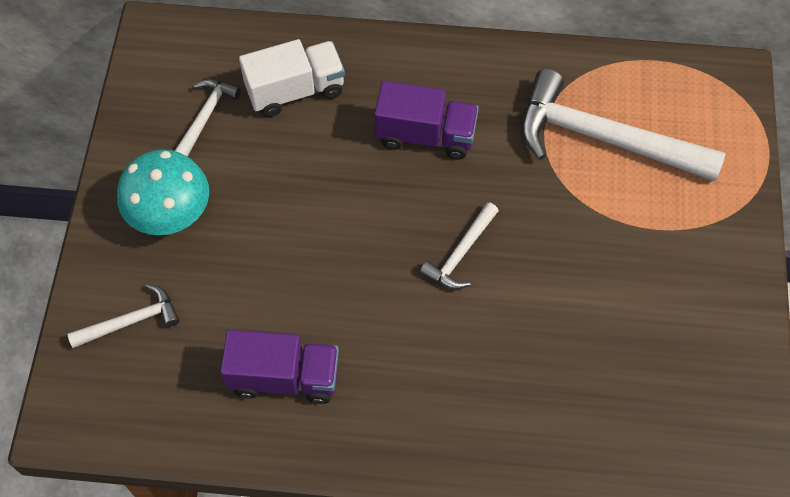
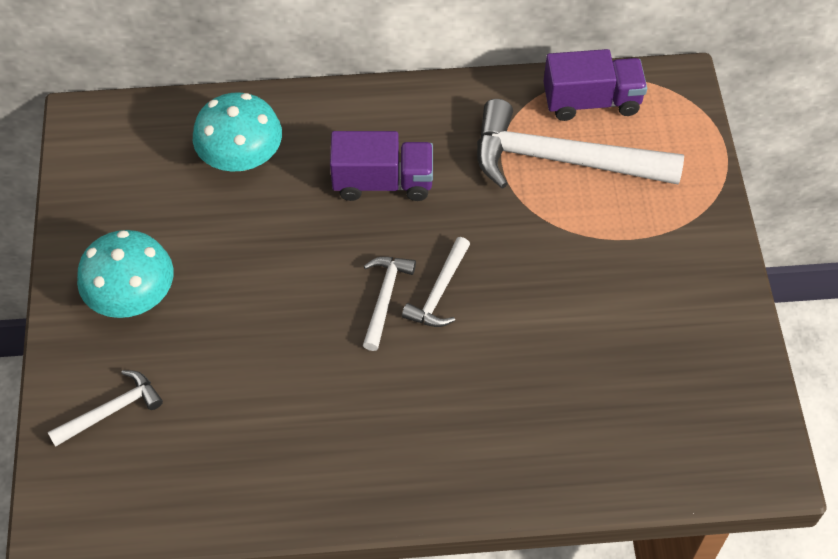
camera: 10 degrees left, 5 degrees down
(205, 117) = (152, 196): white hammer -> white hammer (384, 298)
(284, 377) = (282, 440): purple truck -> purple truck (591, 101)
(295, 90) = (241, 157): white truck -> turquoise mushroom

